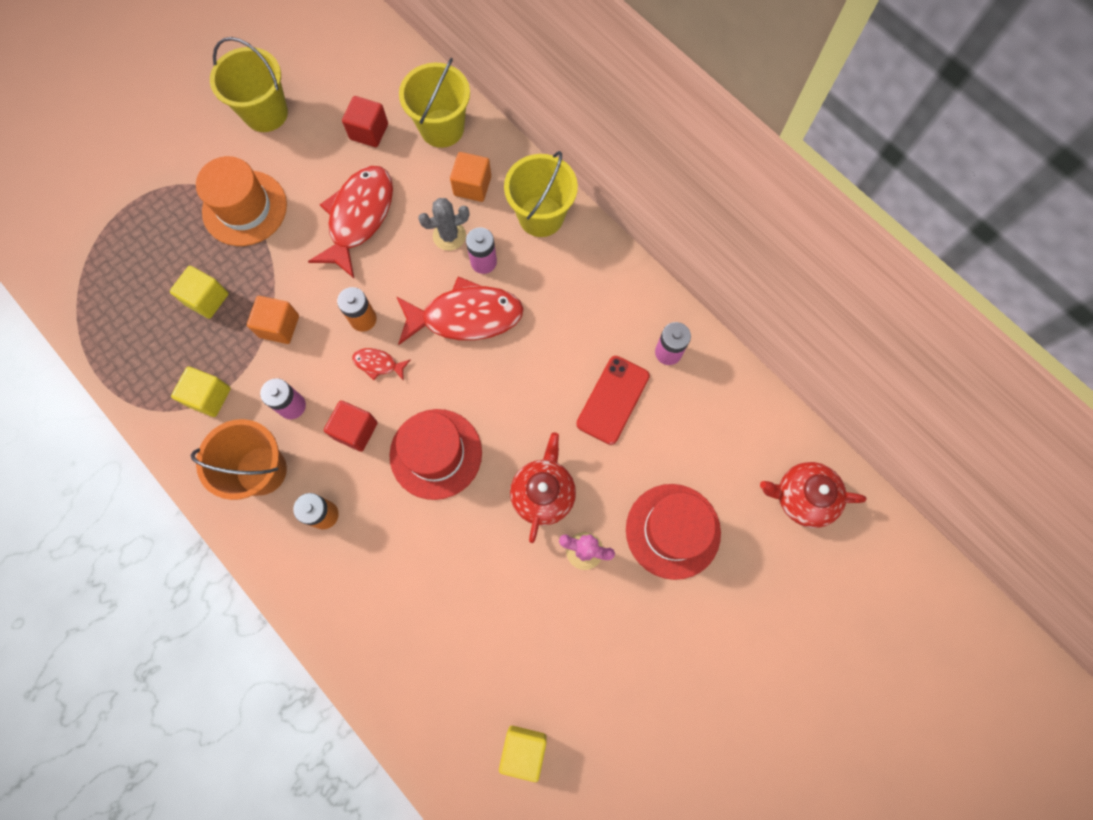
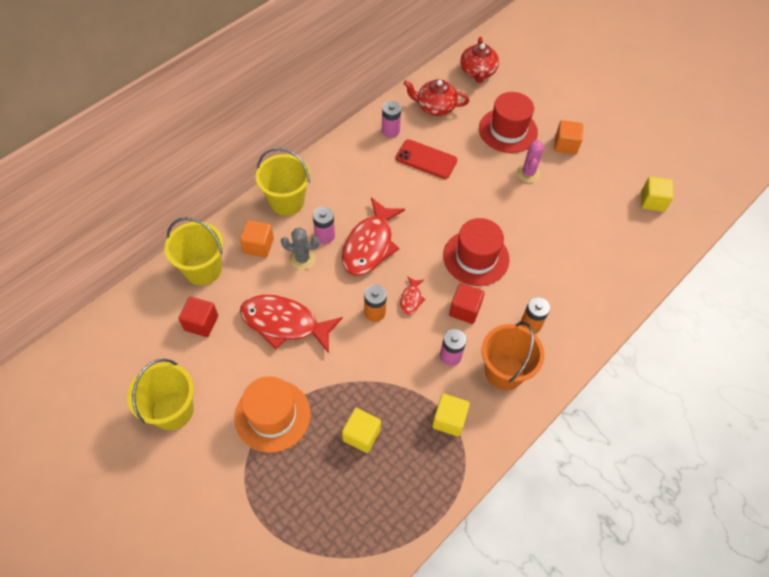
camera: 95 degrees left, 15 degrees down
(279, 326) = (384, 373): orange cube -> orange cube (565, 145)
(449, 236) = (302, 259): grey cactus -> grey cactus turned 60 degrees counterclockwise
(465, 316) = (370, 245): red fish -> red fish turned 150 degrees counterclockwise
(543, 493) = (494, 195): red teapot -> red teapot (435, 107)

